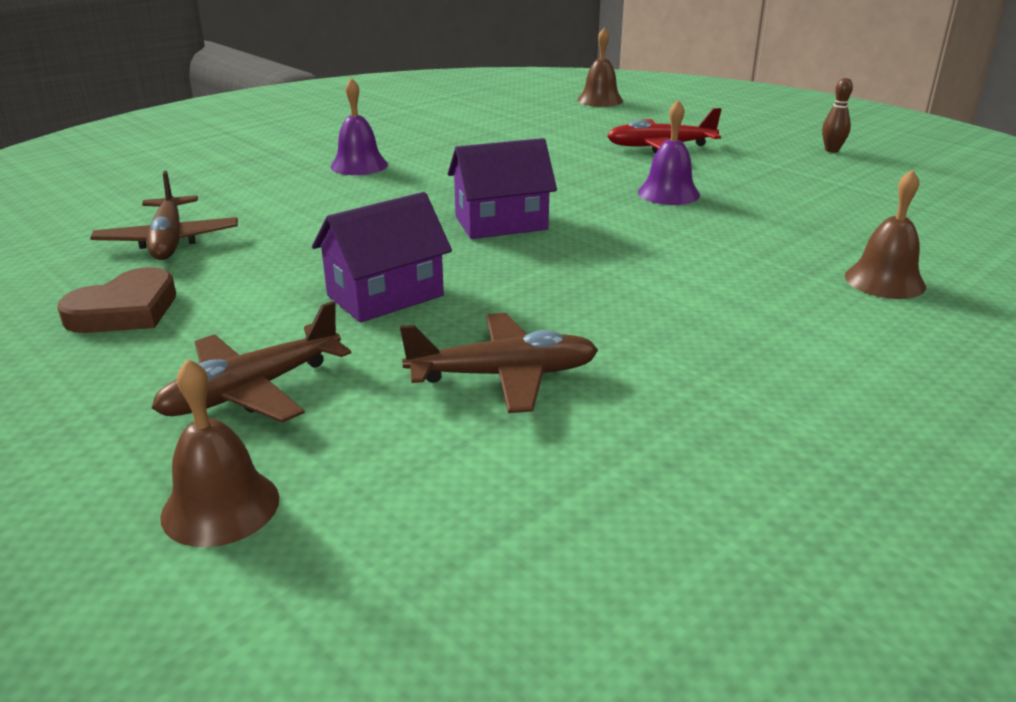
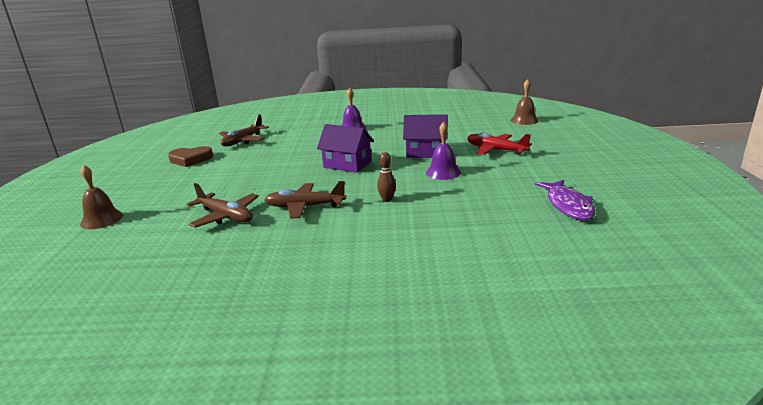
camera: 45 degrees right, 5 degrees down
(252, 391) = (166, 193): brown plane -> brown plane (304, 207)
(385, 296) = (255, 178): purple house -> purple house (426, 152)
(831, 150) = (591, 175): brown bowling pin -> brown bowling pin (387, 200)
(884, 281) = (439, 243): brown bell -> none
(892, 190) = (568, 206): none -> purple fish

